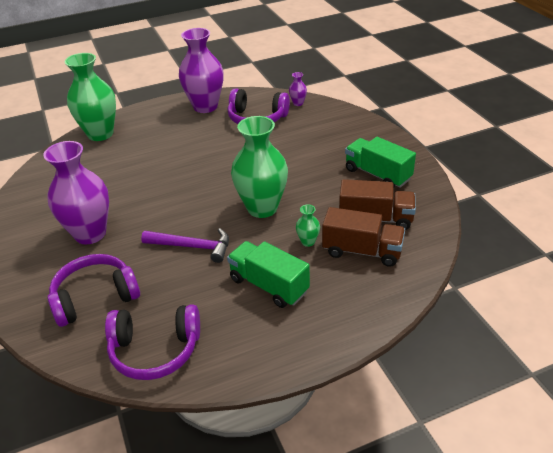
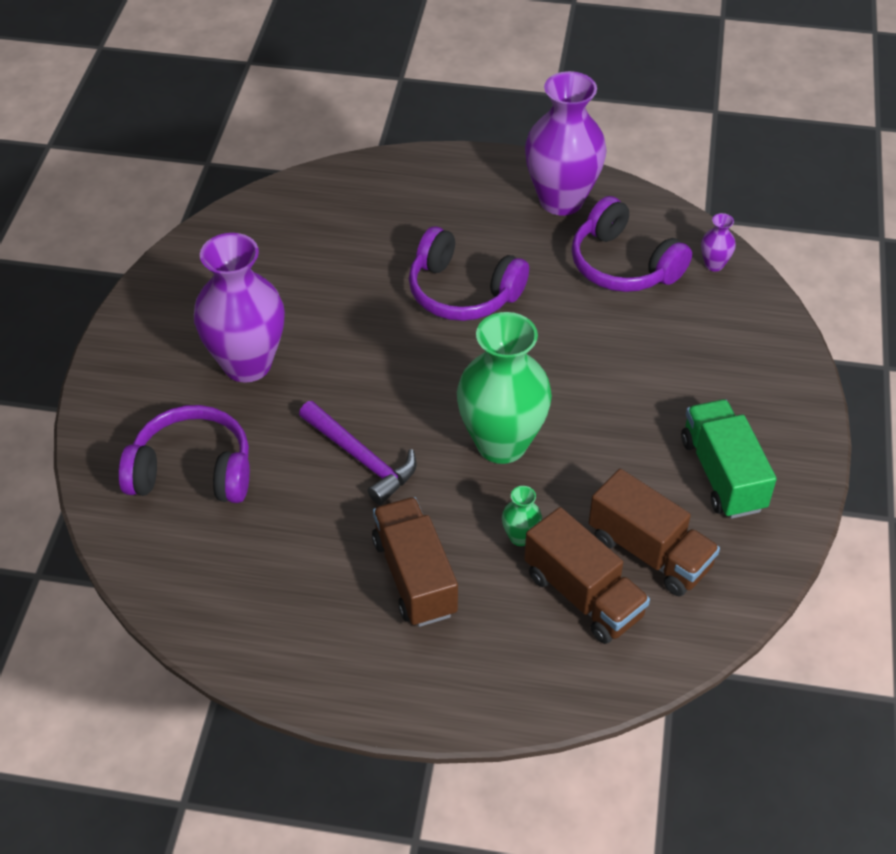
camera: 30 degrees right, 10 degrees up
(100, 134) = (370, 182): green vase -> none
(155, 350) = (213, 589): purple headphones -> purple headphones (462, 292)
(269, 285) = (415, 576): green truck -> brown truck

